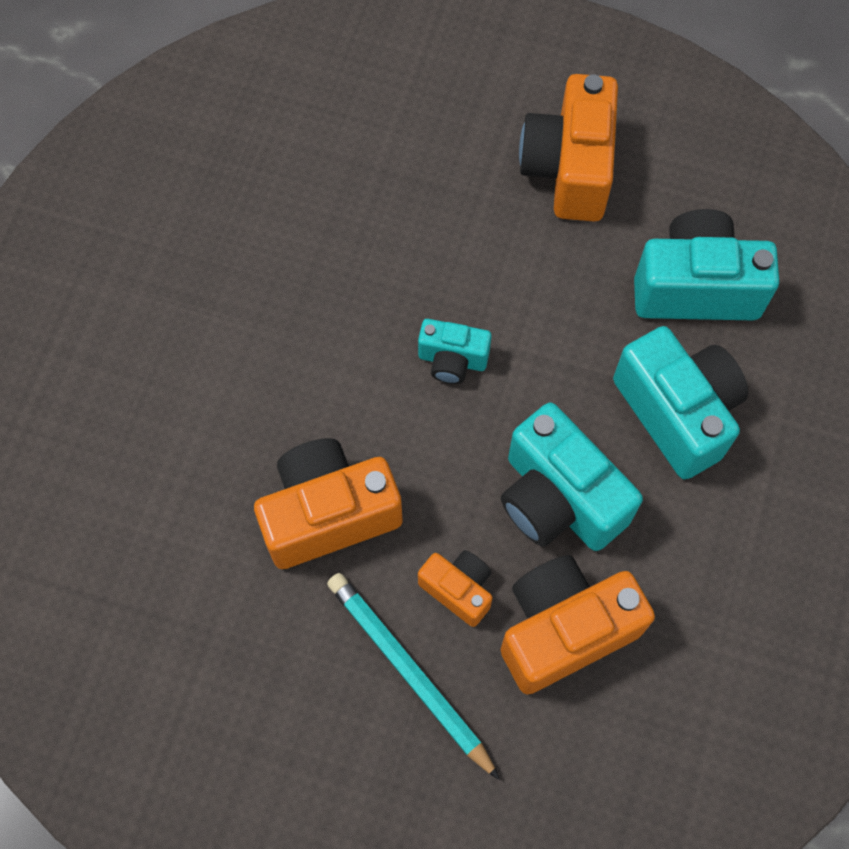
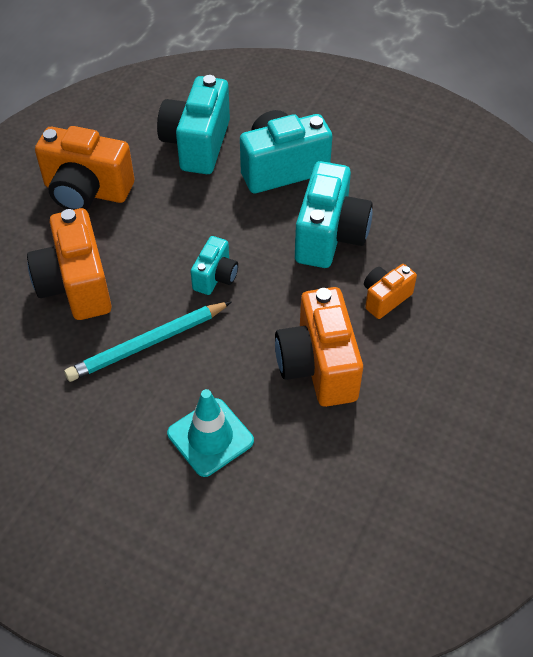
camera: 80 degrees left, 15 degrees down
(204, 402) = (210, 437): none -> turquoise traffic cone
(409, 672) = (440, 334): turquoise pencil -> turquoise pencil (147, 344)
(558, 499) = (330, 236): turquoise camera -> turquoise camera turned 45 degrees counterclockwise
(564, 630) = (419, 247): orange camera -> orange camera (76, 285)

